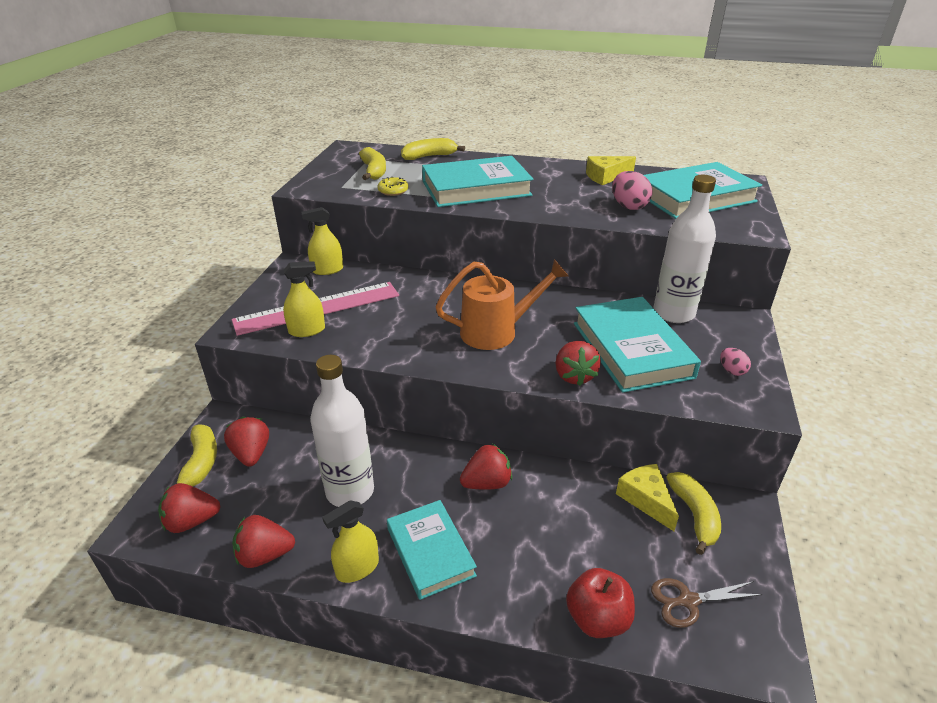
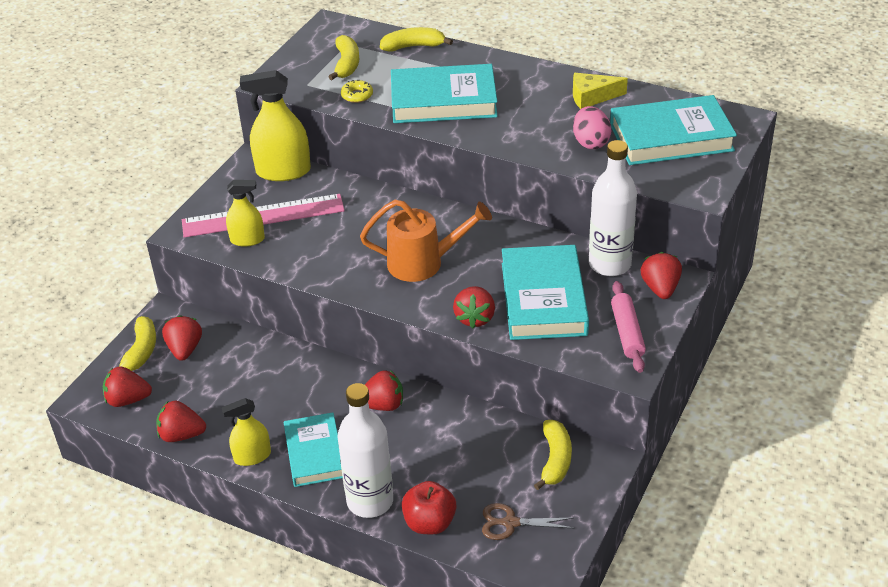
camera: 15 degrees right, 5 degrees up
(327, 270) = (283, 171): yellow spray bottle -> yellow spray bottle, size x1.69
(350, 491) = (262, 394): white bottle -> white bottle (370, 501)
(646, 499) = (519, 440): yellow cheese -> none
(732, 371) = (627, 332): pink egg -> pink rolling pin
(734, 328) = (660, 288): none -> red strawberry

